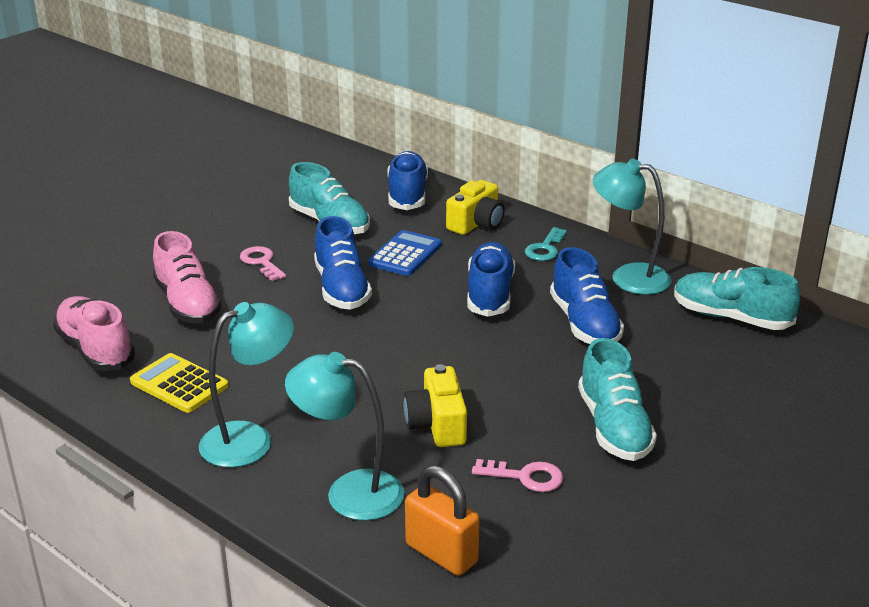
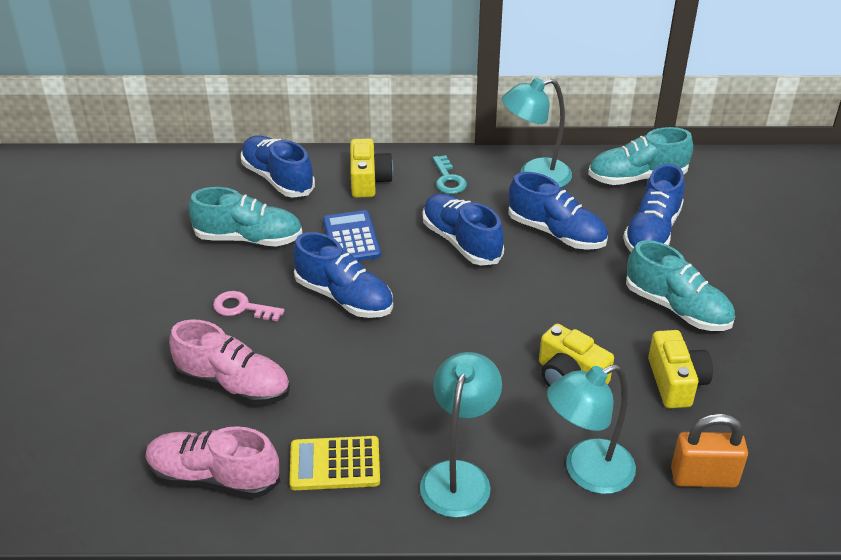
camera: 40 degrees left, 10 degrees up
(525, 477) = (676, 382): pink key -> yellow camera
(679, 363) = (652, 232): none -> blue shoe

